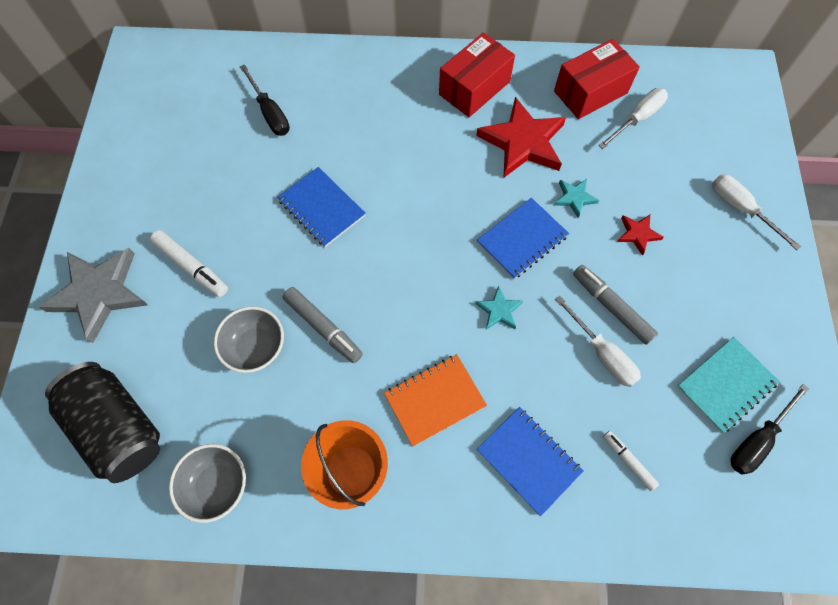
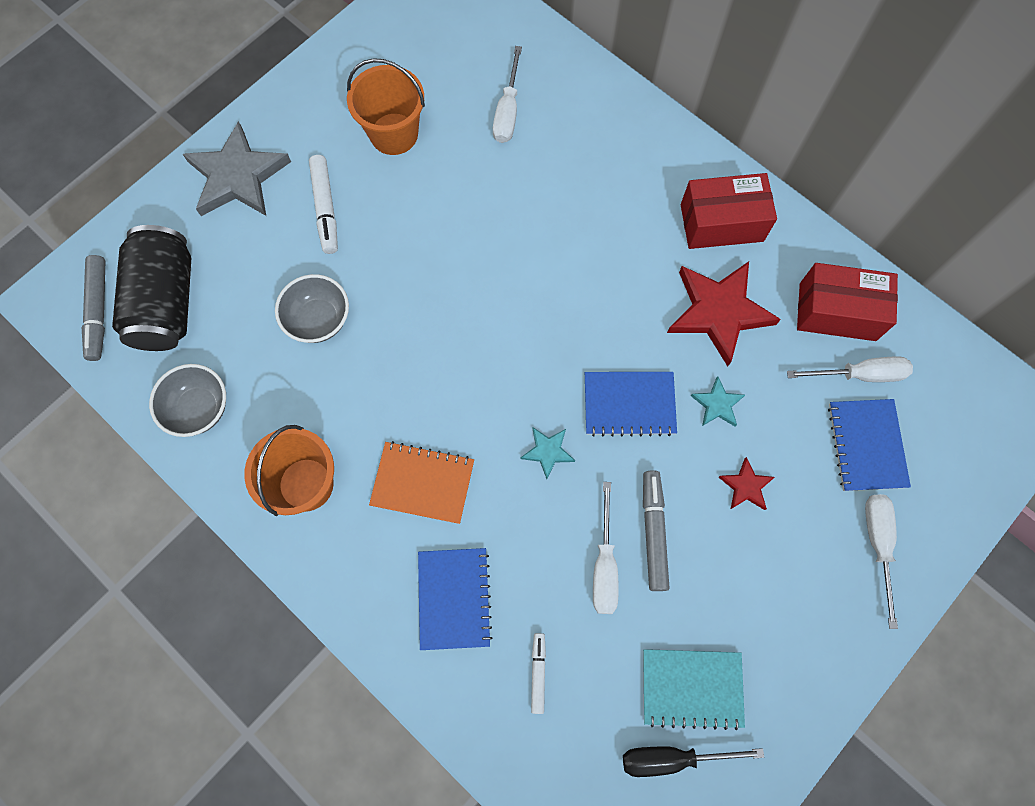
camera: 40 degrees right, 5 degrees up
(199, 181) = (394, 134): none -> orange bucket
(270, 113) = (507, 111): black screwdriver -> white screwdriver
(322, 208) = (476, 237): blue notebook -> blue notebook (866, 445)
(323, 327) = (386, 346): grey marker -> grey marker (98, 311)

